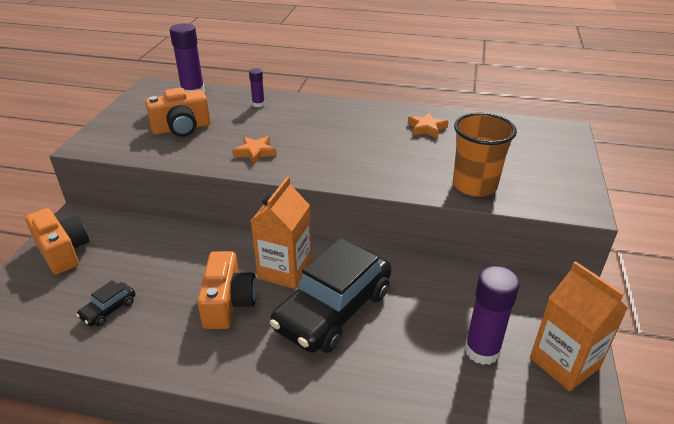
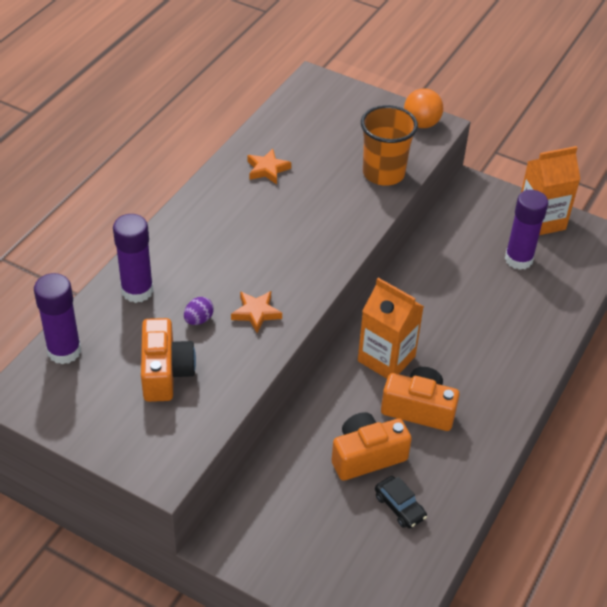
camera: 75 degrees left, 10 degrees up
(63, 251) = (286, 552): orange camera -> orange camera (367, 456)
(239, 131) = (198, 320): none -> purple egg
(258, 104) = (137, 291): purple glue stick -> purple glue stick, size x1.91
(333, 310) = (450, 335): black car -> none
(573, 197) = (421, 124): none -> orange ball

